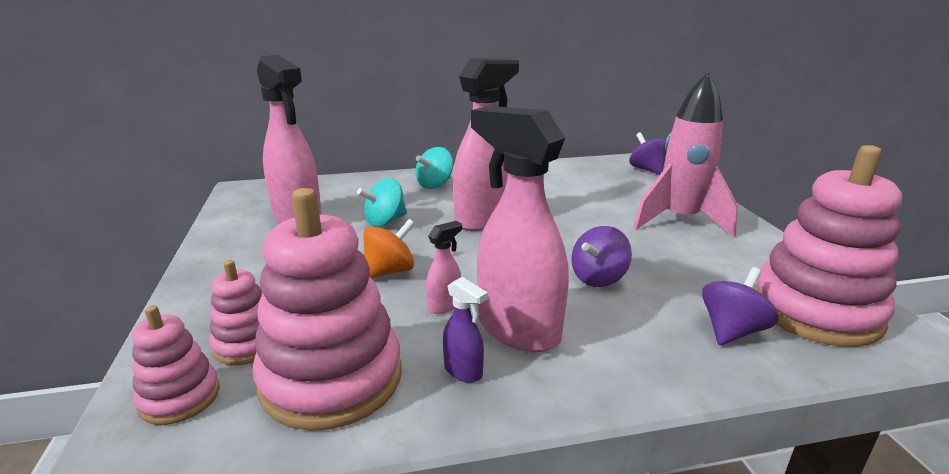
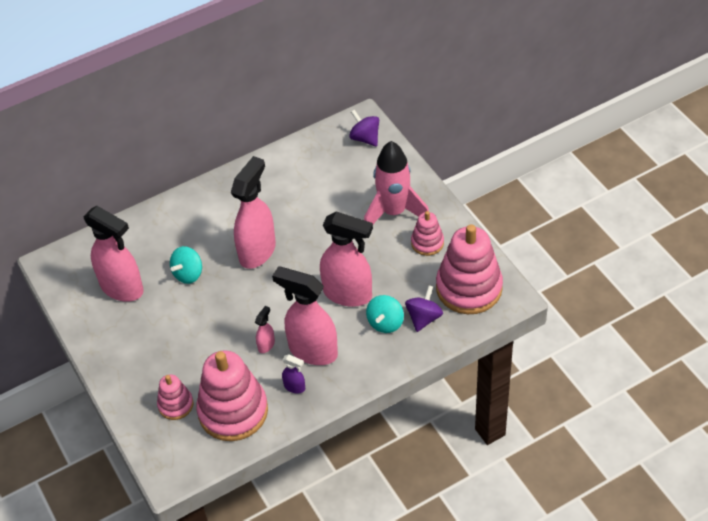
camera: 15 degrees left, 25 degrees up
(179, 397) = (168, 443): pink stacking toy -> pink stacking toy (427, 243)
(390, 271) = (220, 325): orange spinning top -> none
(435, 185) = (201, 212): turquoise spinning top -> turquoise spinning top (385, 323)
(598, 278) = (348, 294): purple spinning top -> pink spray bottle

